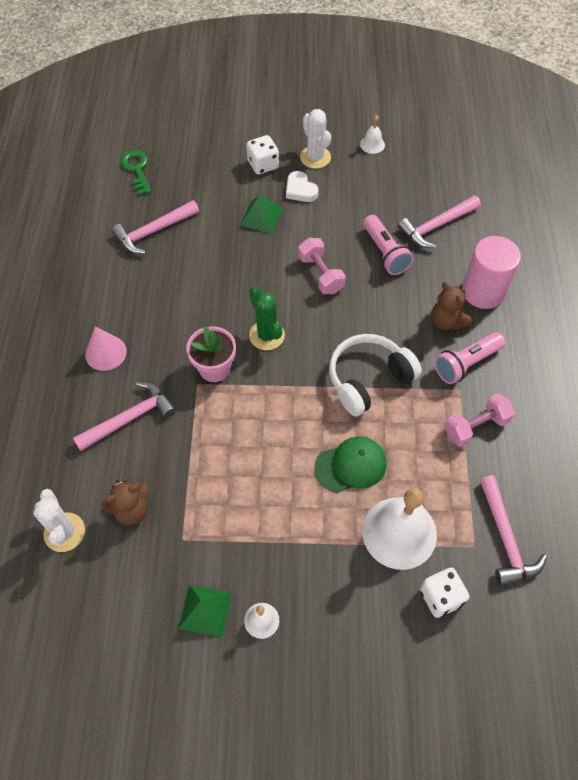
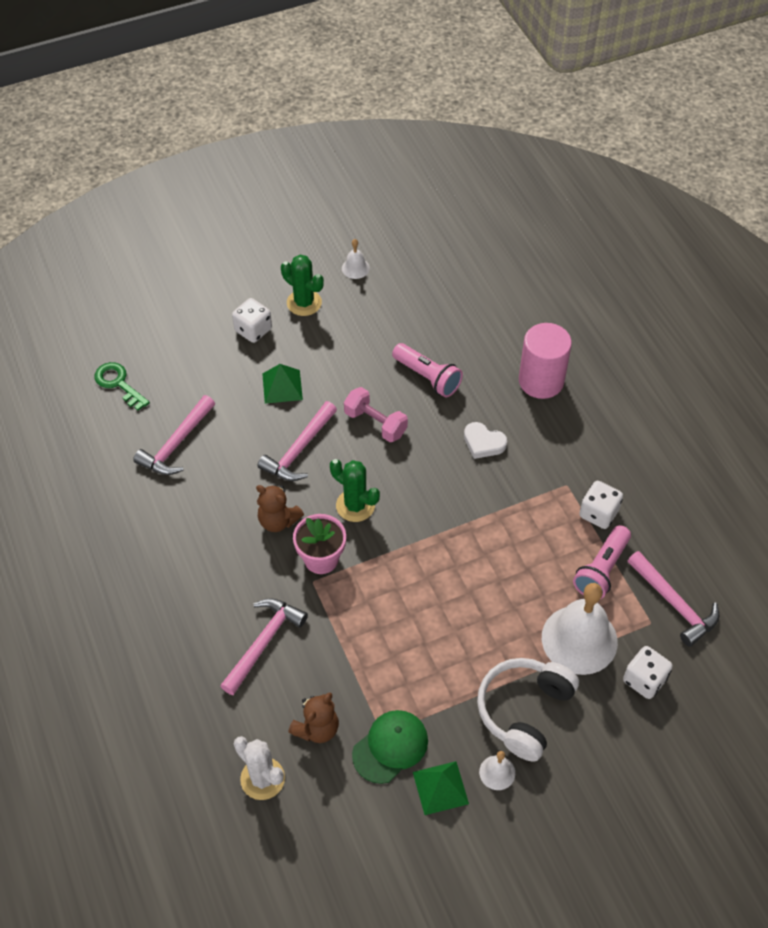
camera: 25 degrees left, 5 degrees down
(105, 352) = (200, 588): pink cone -> none
(300, 190) = (307, 343): white heart -> white heart (483, 443)
(315, 157) = (304, 303): white cactus -> green cactus
(351, 465) = (503, 597): green cap -> green cap (390, 747)
(368, 379) = (477, 509): white headphones -> white headphones (524, 711)
(436, 226) = (463, 331): pink hammer -> pink hammer (299, 450)
(447, 321) = (522, 423): brown teddy bear -> brown teddy bear (278, 520)
(466, 363) = (560, 457): pink flashlight -> pink flashlight (601, 570)
(476, 426) = (598, 513): pink dumbbell -> white dice

